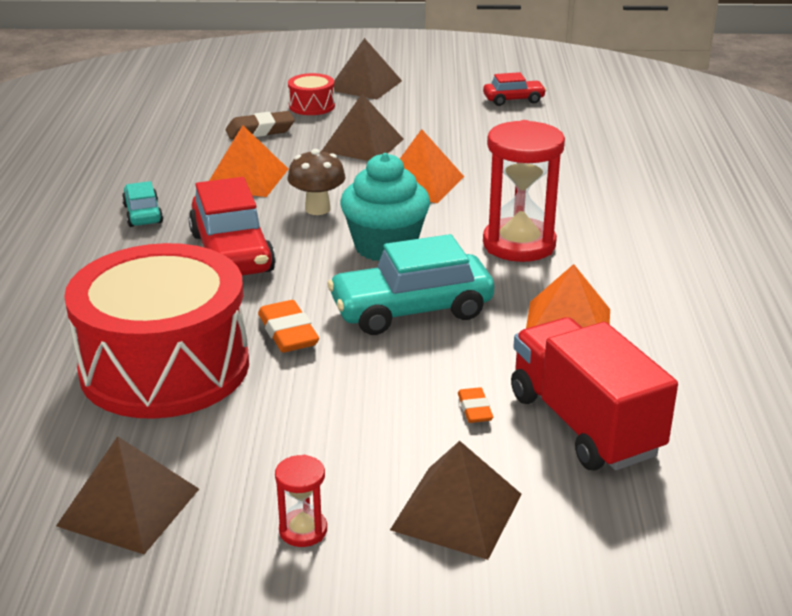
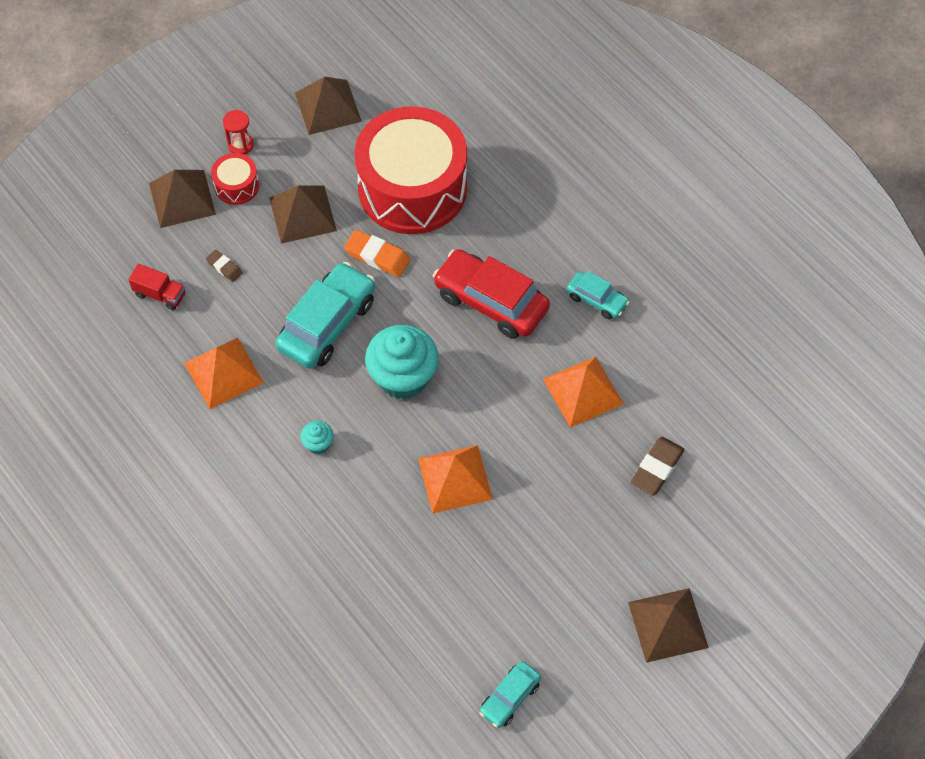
camera: 140 degrees right, 30 degrees up
(312, 106) = (666, 544): red drum -> red drum (236, 186)
(317, 209) = (491, 389): brown mushroom -> none
(363, 145) = (554, 506): brown pyramid -> brown pyramid (302, 214)
(474, 409) = (224, 267): orange eraser -> brown eraser
(513, 100) = (510, 697): red car -> turquoise car
(519, 244) = (318, 444): red hourglass -> turquoise cupcake
(584, 424) = (160, 294): red truck -> red truck, size x0.47

